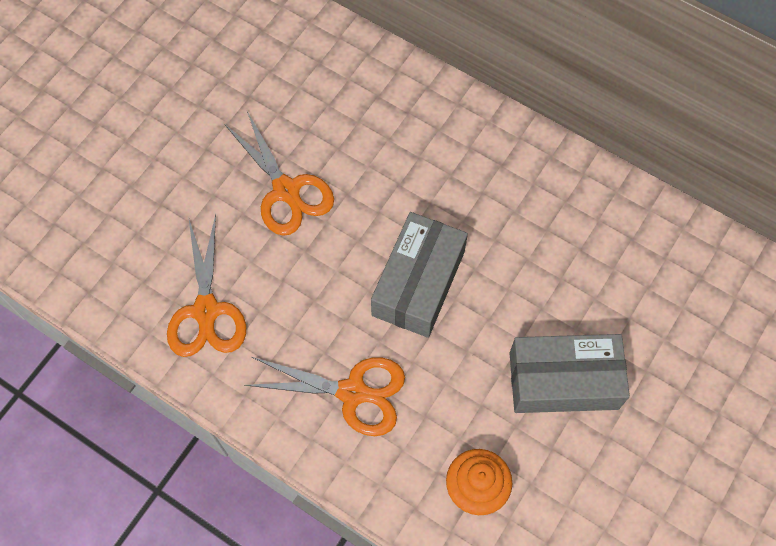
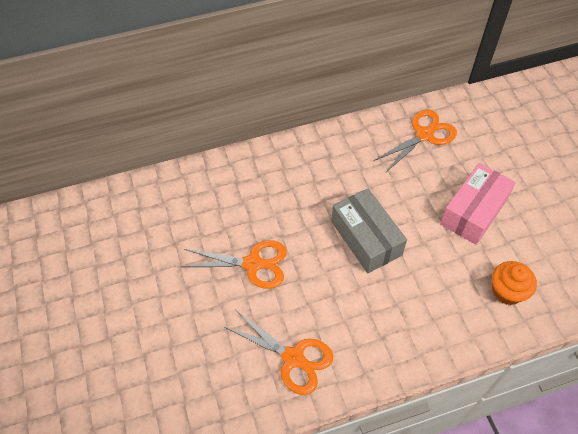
camera: 50 degrees left, 10 degrees down
(352, 392) = (406, 314): orange scissors -> orange scissors (424, 135)
(563, 380) = (473, 211): grey box -> pink box

